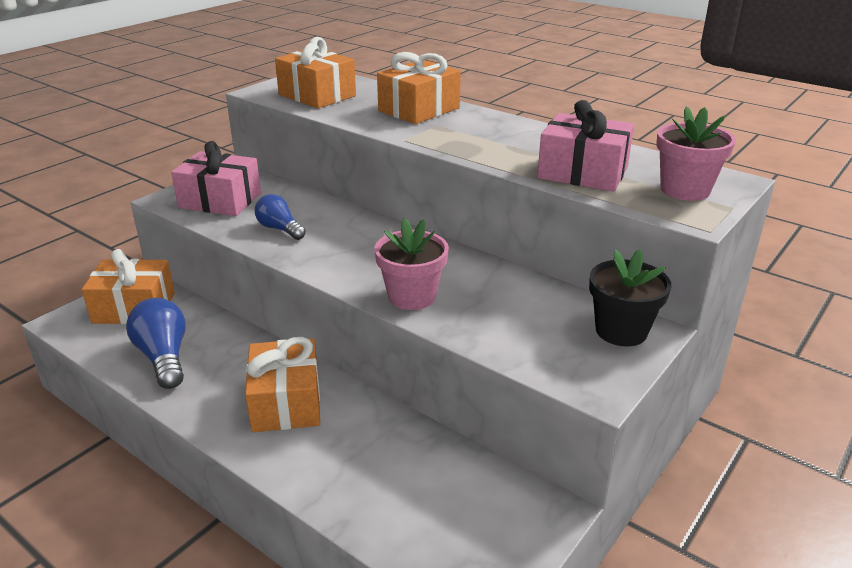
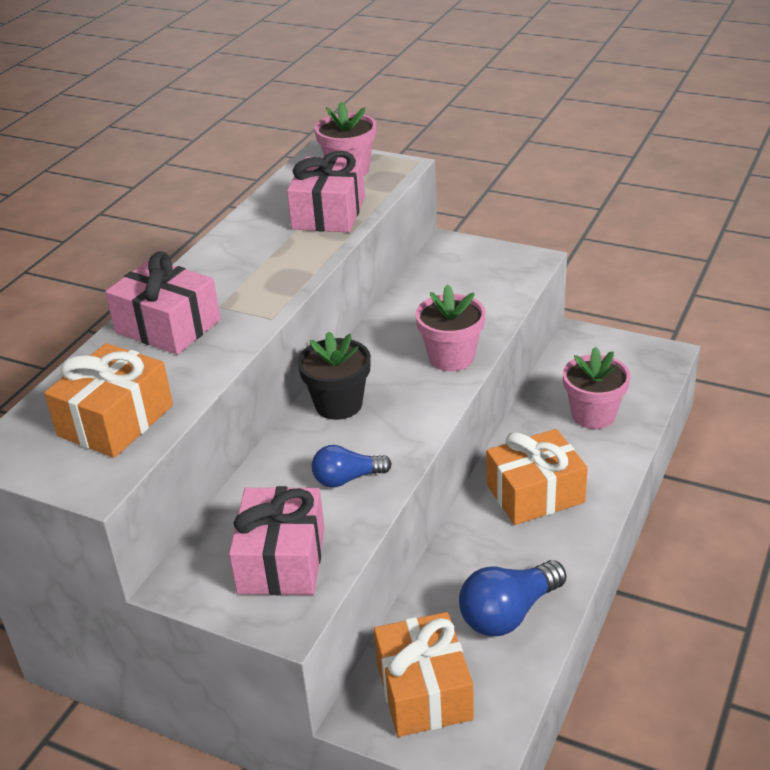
camera: 100 degrees left, 5 degrees up
(280, 229) = (347, 479): blue light bulb -> blue light bulb turned 45 degrees clockwise
(382, 477) = (593, 415): none -> pink flower pot
(419, 110) = (168, 326): orange gift -> pink gift
(621, 331) = (455, 255): black flower pot -> black flower pot (338, 404)

